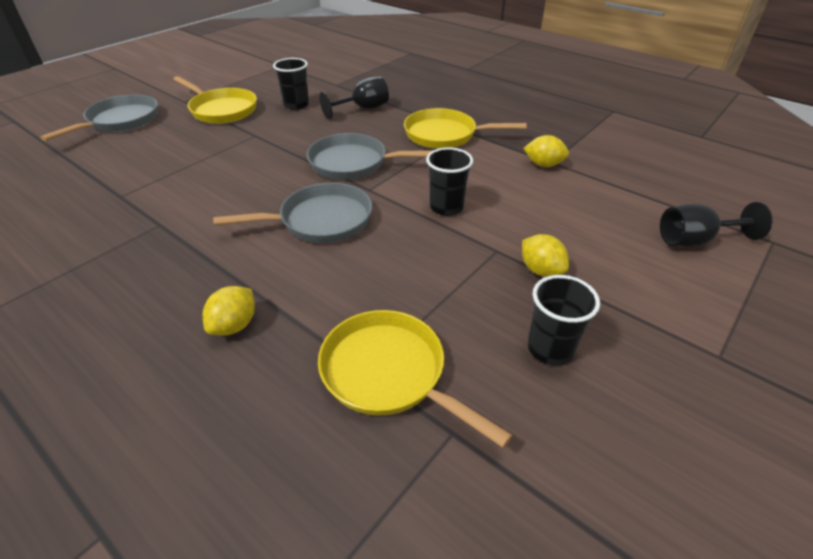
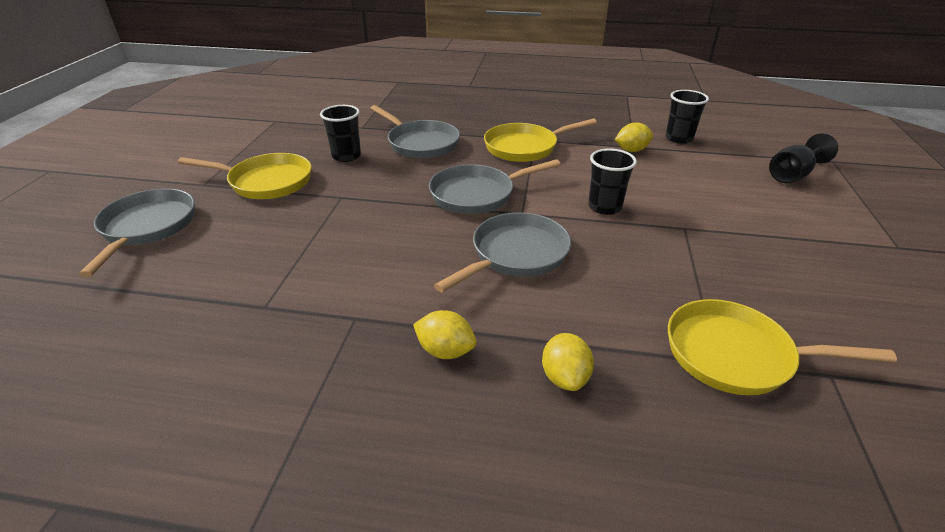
camera: 30 degrees left, 5 degrees down
(363, 109) = (420, 143): black goblet -> grey pan
(541, 270) = (732, 231): yellow lemon -> yellow lemon (445, 351)
(550, 349) = (809, 285): black cup -> black cup (679, 138)

